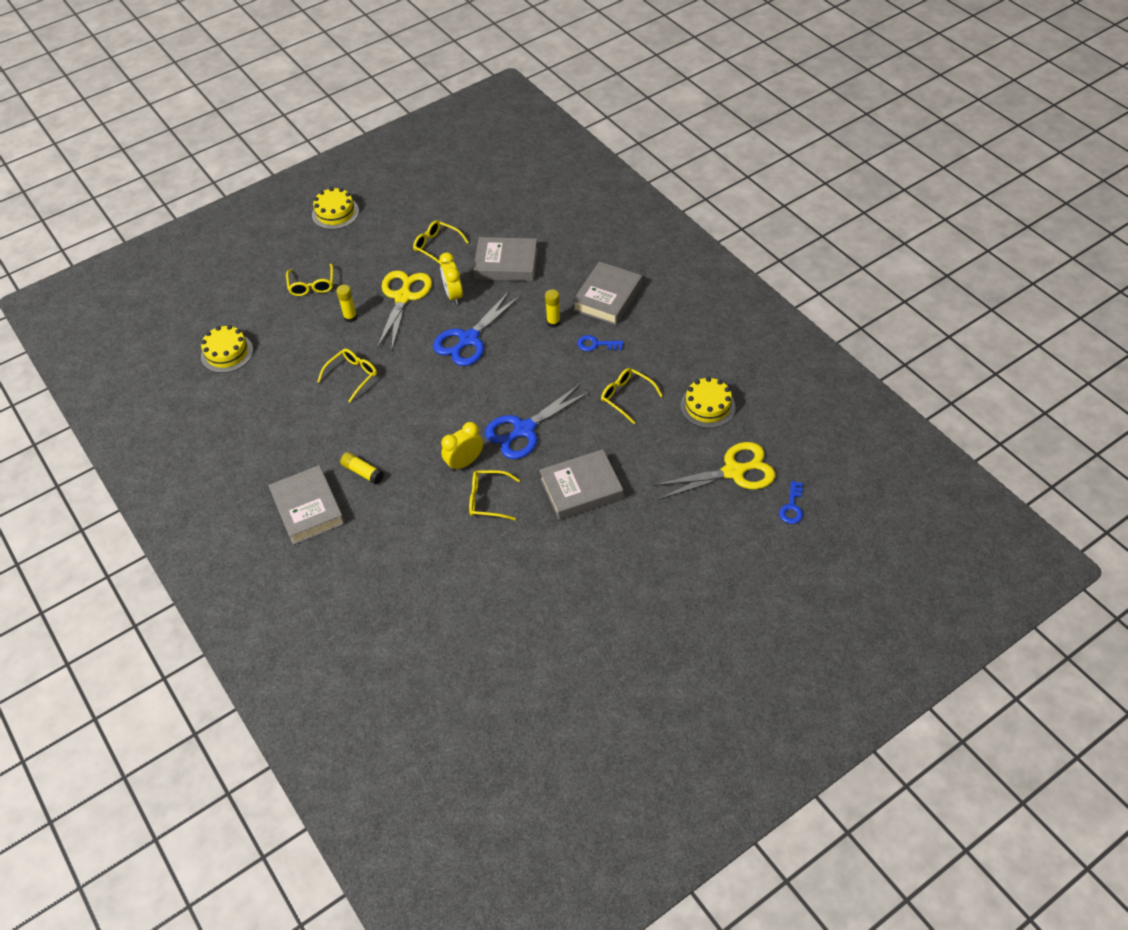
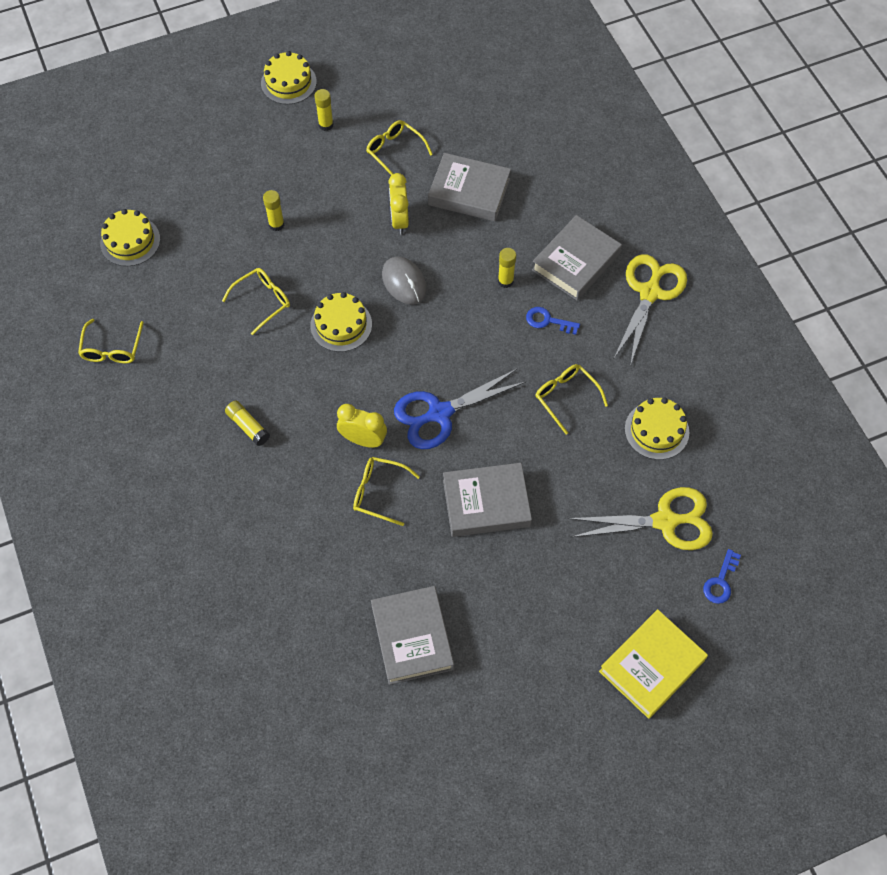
camera: 10 degrees right, 10 degrees up
(308, 508) = (179, 458): grey book -> grey book (412, 637)
(312, 285) = (242, 173): yellow glasses -> yellow glasses (112, 349)
(374, 238) = (326, 125): none -> yellow glue stick
(403, 297) = (341, 211): yellow scissors -> yellow scissors (649, 293)
(424, 380) = (341, 325): none -> yellow cake
(464, 462) = (363, 440): yellow clock -> yellow clock turned 45 degrees clockwise
(469, 339) = (404, 282): blue scissors -> grey mouse
(753, 582) = (652, 666): none -> yellow book

